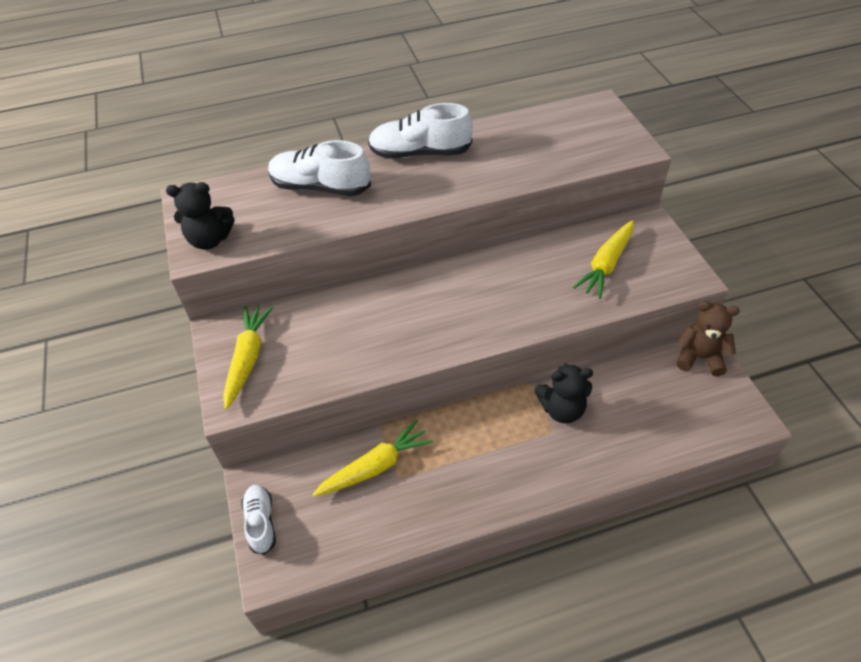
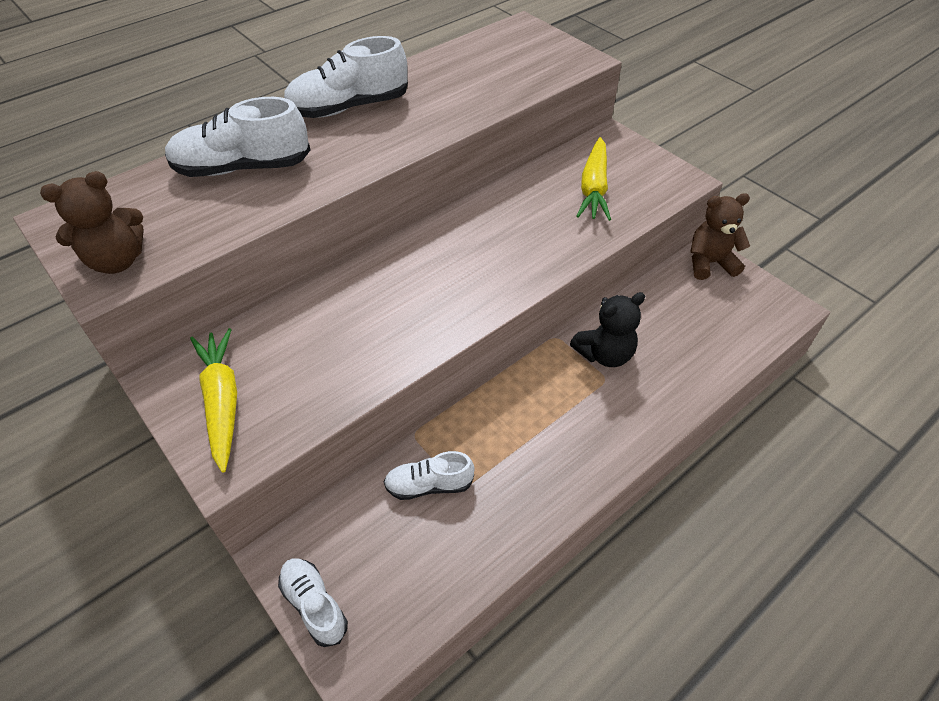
camera: 25 degrees left, 0 degrees up
(210, 240) = (117, 261): black teddy bear -> brown teddy bear
(375, 467) = (429, 485): yellow carrot -> white shoe

